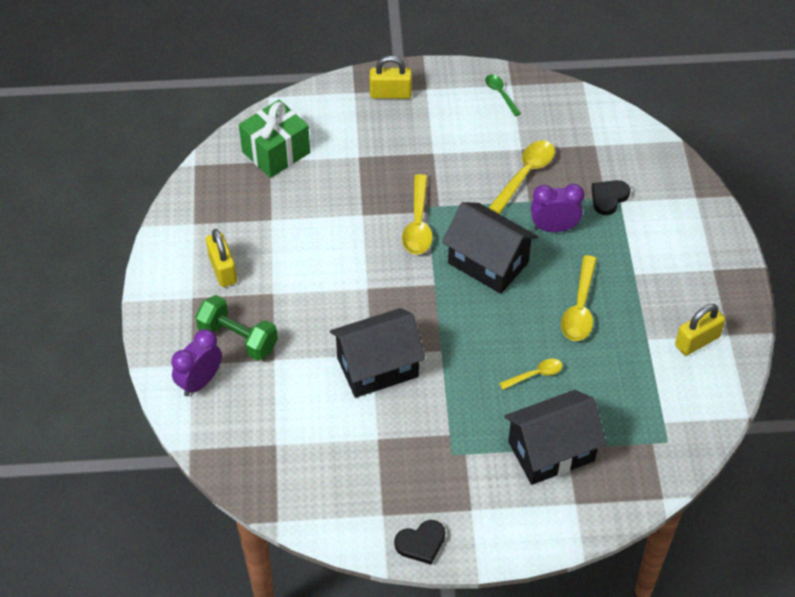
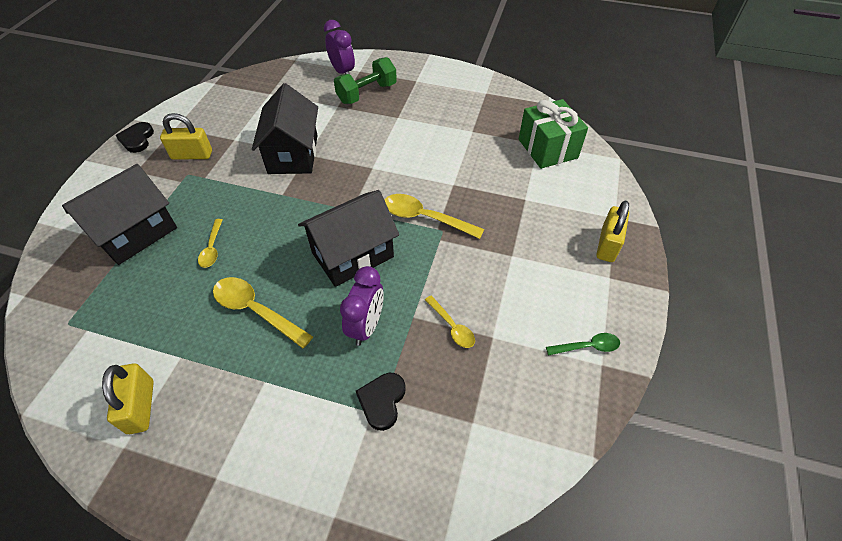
camera: 110 degrees right, 0 degrees up
(223, 269) = (433, 98): yellow padlock -> yellow padlock (192, 155)
(525, 174) = (452, 327): yellow spoon -> yellow spoon, size x0.59
(551, 451) = (136, 233): black house -> black house turned 45 degrees clockwise
(608, 198) = (382, 401): black heart -> black heart turned 135 degrees counterclockwise

